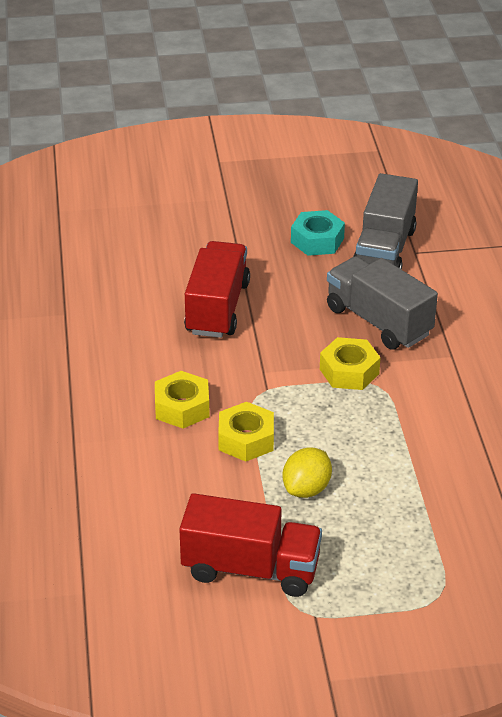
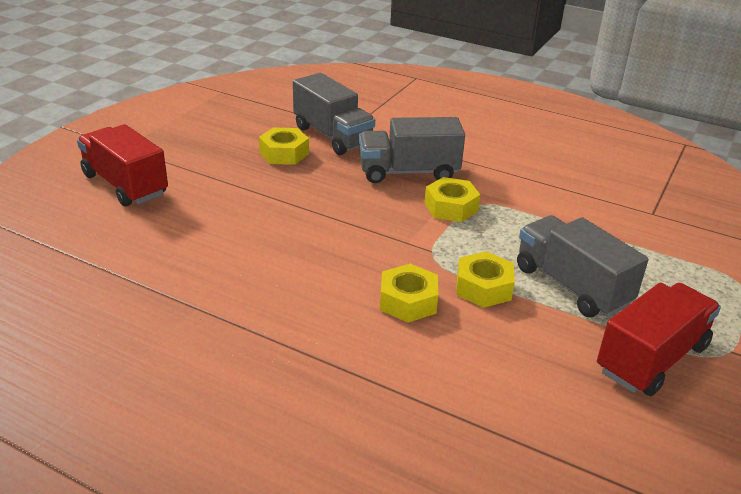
camera: 55 degrees left, 5 degrees down
(217, 308) = (302, 227): red truck -> red truck (125, 185)
(306, 489) = (571, 286): yellow lemon -> grey truck
(317, 240) = (284, 153): turquoise nut -> yellow nut

